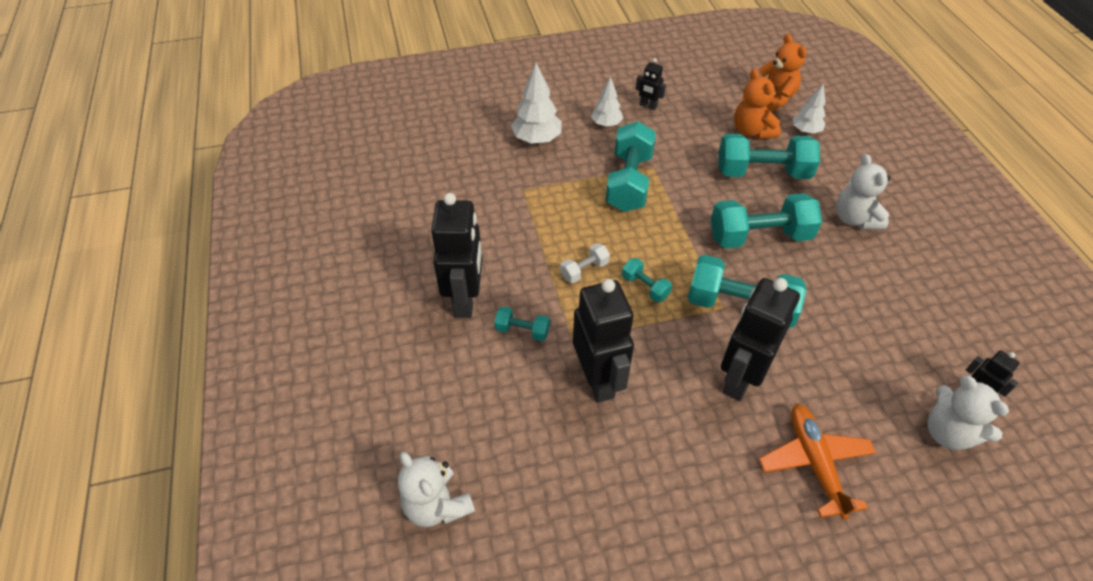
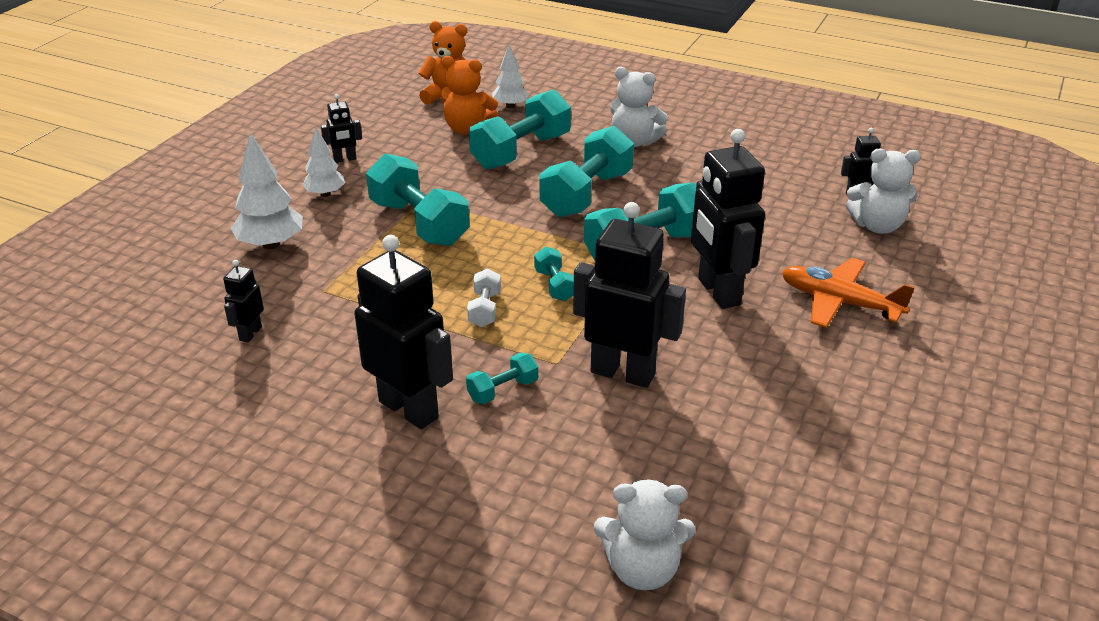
camera: 50 degrees left, 15 degrees down
(458, 189) = (250, 333): none -> black robot
(645, 287) = (555, 285): turquoise dumbbell -> turquoise dumbbell turned 75 degrees clockwise

